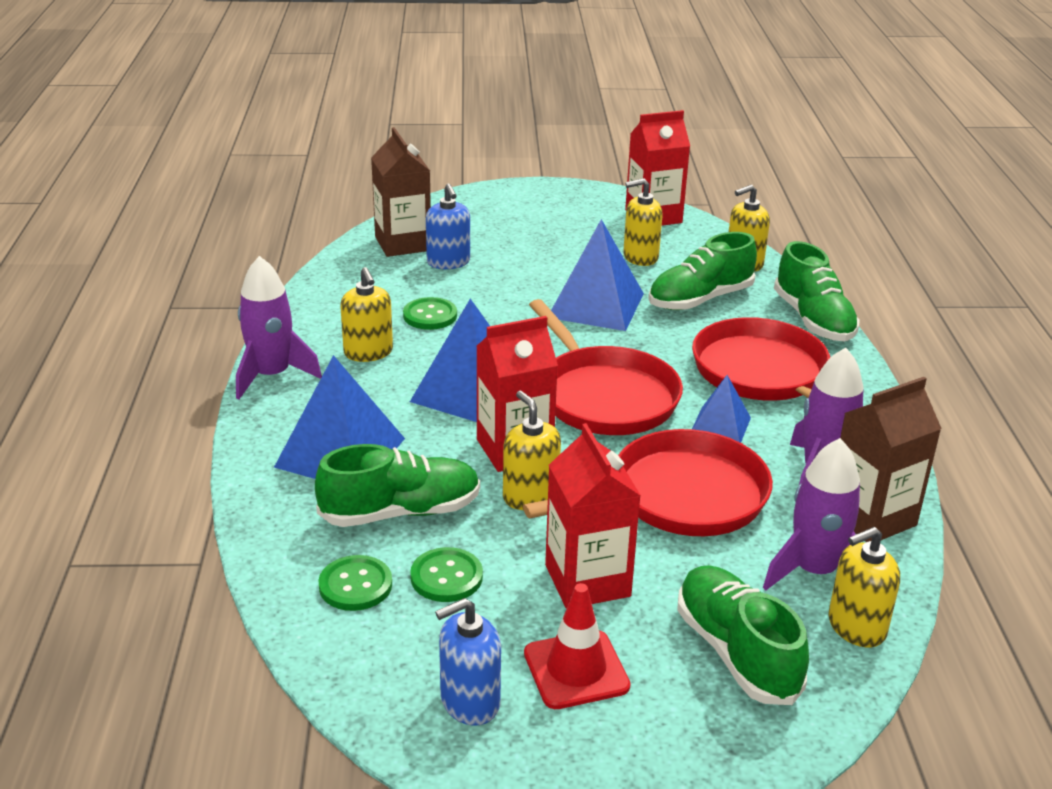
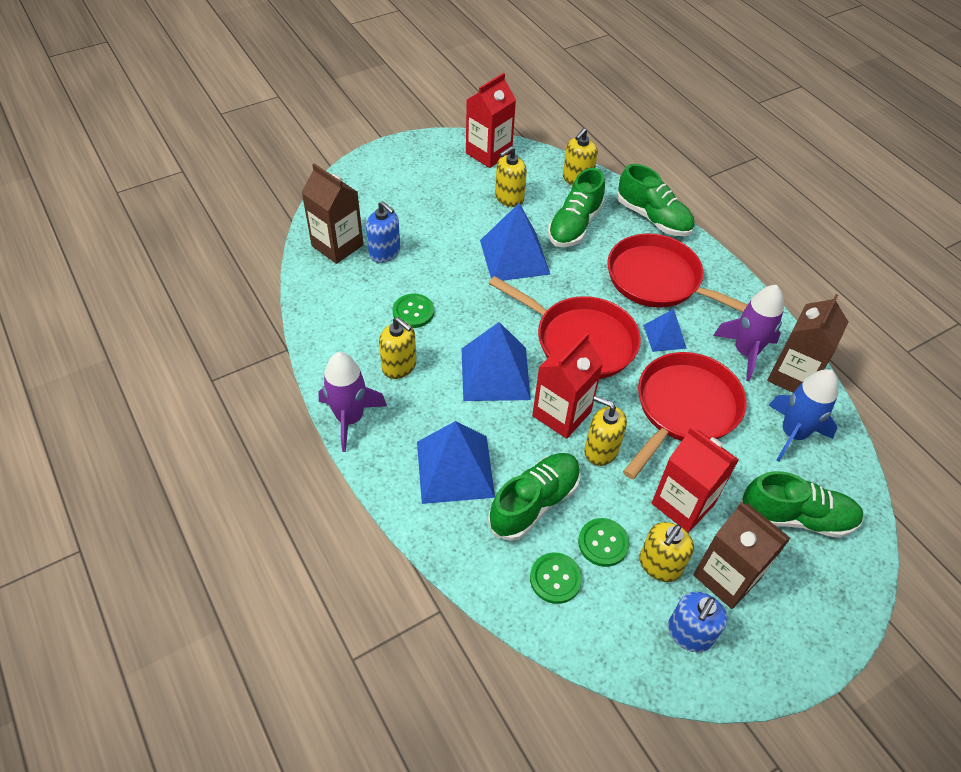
camera: 30 degrees left, 20 degrees up
(576, 670) = (726, 576): red traffic cone -> brown carton
(736, 652) = (796, 517): green shoe -> green shoe turned 150 degrees clockwise
(814, 571) = (793, 434): purple rocket -> blue rocket
(856, 627) = (840, 466): yellow soap dispenser -> yellow soap dispenser (659, 565)

